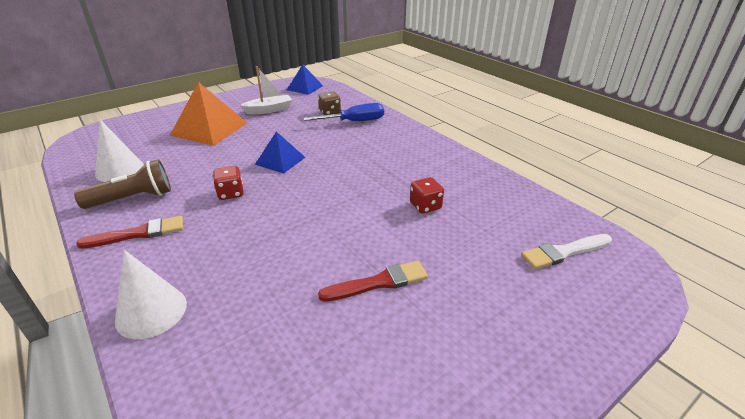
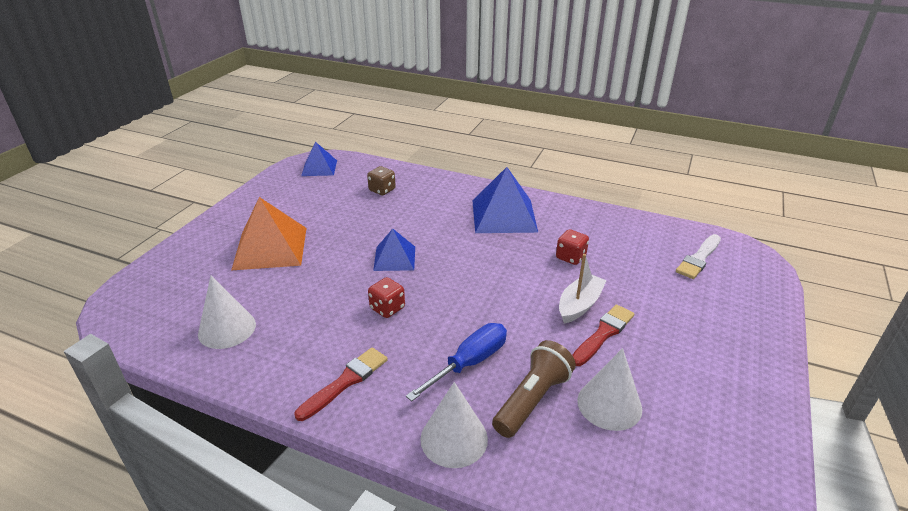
camera: 30 degrees left, 0 degrees up
(133, 198) = (289, 352): brown flashlight -> brown flashlight (532, 399)
(269, 110) = (312, 206): white boat -> white boat (579, 305)
(308, 349) = (609, 404): none -> white cone
(354, 121) = (419, 194): blue screwdriver -> blue screwdriver (469, 363)
(404, 155) = (503, 215): none -> blue pyramid

